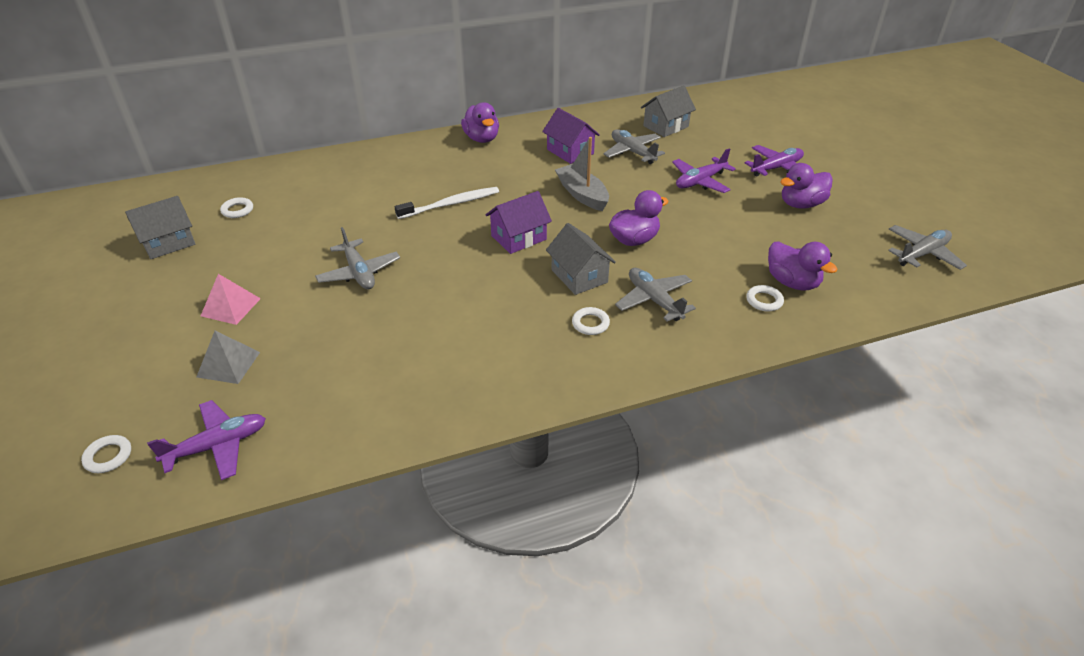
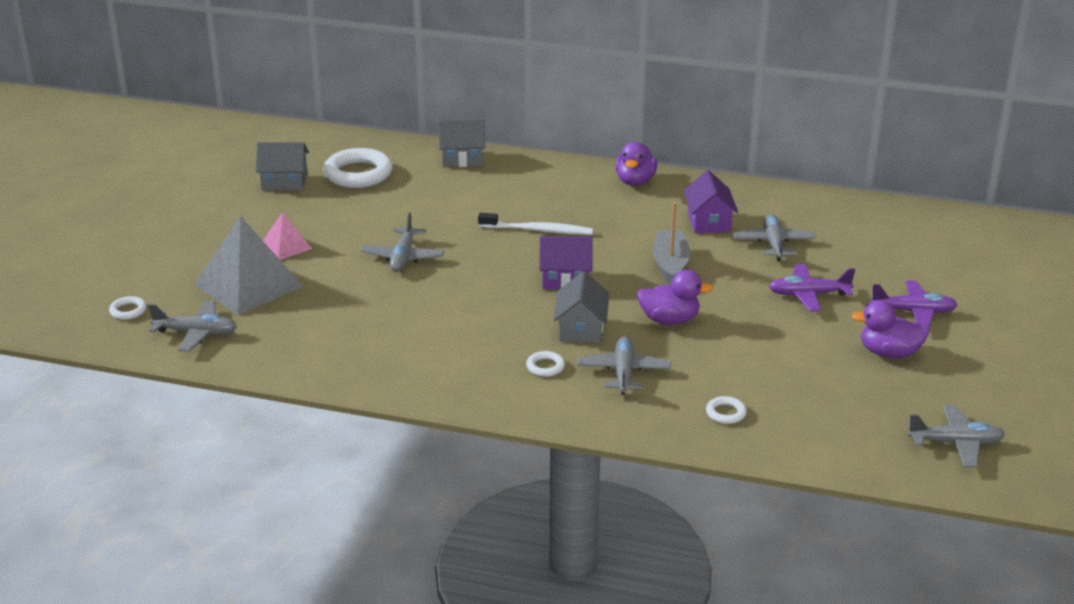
camera: 35 degrees right, 10 degrees down
(217, 446) = (196, 333): purple plane -> grey plane
(228, 364) = (249, 285): grey pyramid -> grey pyramid, size x1.93
(237, 210) = (358, 174): white ring -> white ring, size x2.18
(666, 126) = (846, 231): grey house -> grey house (462, 159)
(792, 282) = (775, 411): purple duck -> none

